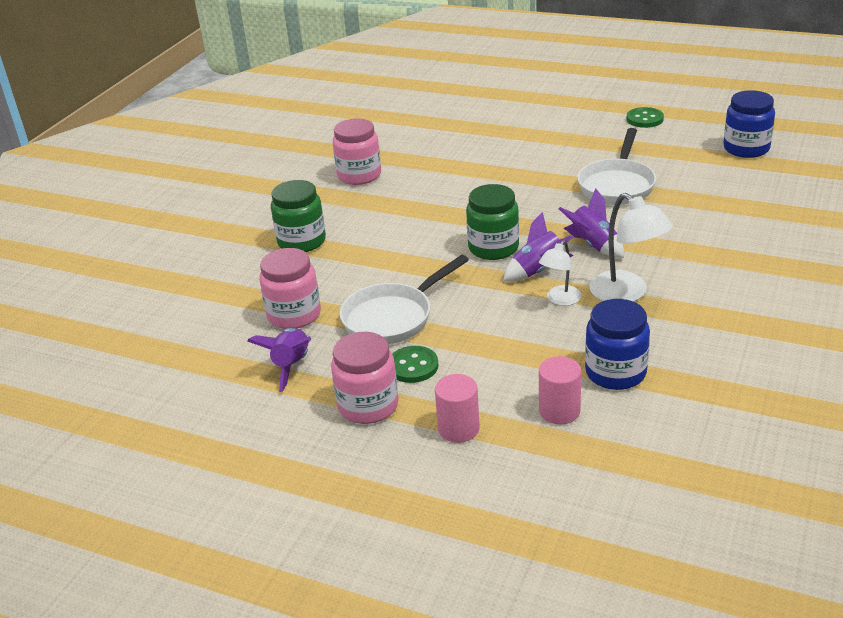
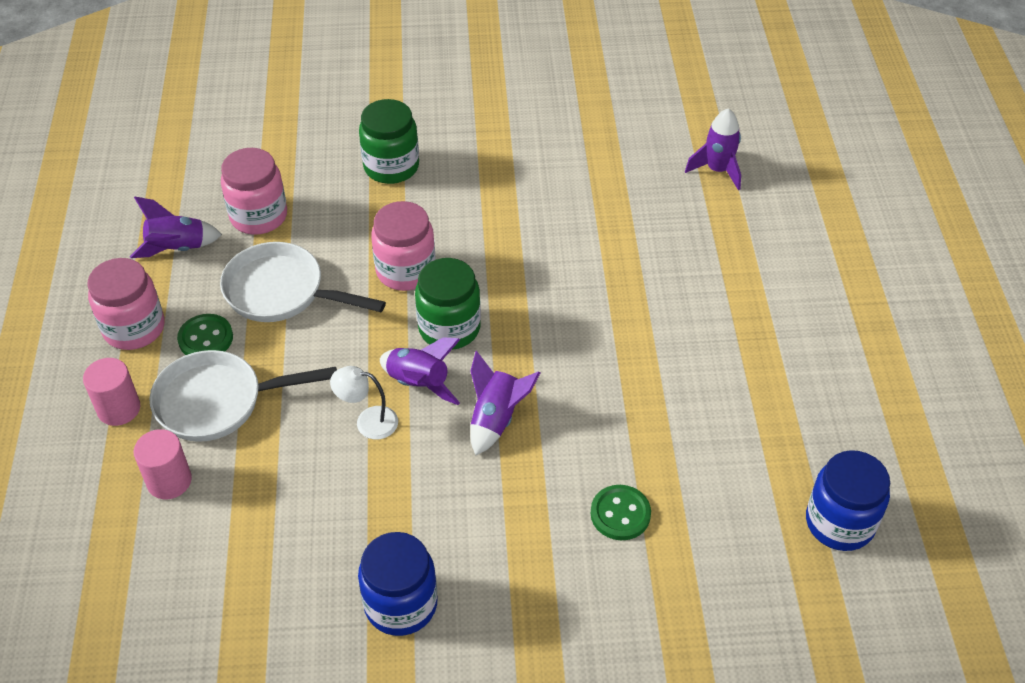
camera: 60 degrees right, 15 degrees up
(359, 175) = (550, 156): pink jar -> pink jar (406, 271)
(433, 121) = (717, 170): none -> purple rocket
(615, 372) = (249, 511): blue jar -> blue jar (401, 604)
(617, 185) = (654, 402): white pan -> white pan (218, 402)
(627, 294) = (405, 480): white lamp -> none
(644, 119) = (859, 382): green button -> green button (620, 514)

